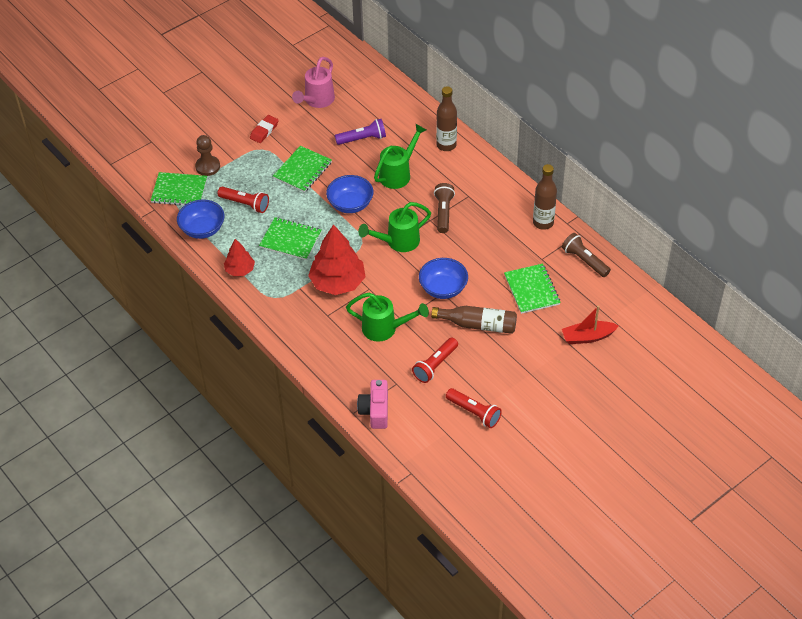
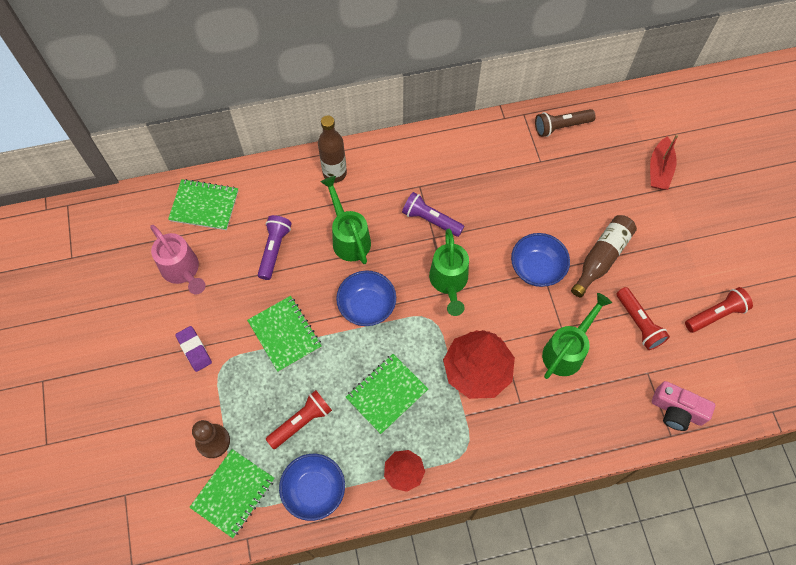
camera: 65 degrees left, 15 degrees up
(264, 131) = (194, 350): red eraser -> purple eraser
(443, 213) = (431, 220): brown flashlight -> purple flashlight
(532, 290) = (577, 189): green notebook -> green notebook (204, 205)
(543, 223) = (493, 138): brown bottle -> none

